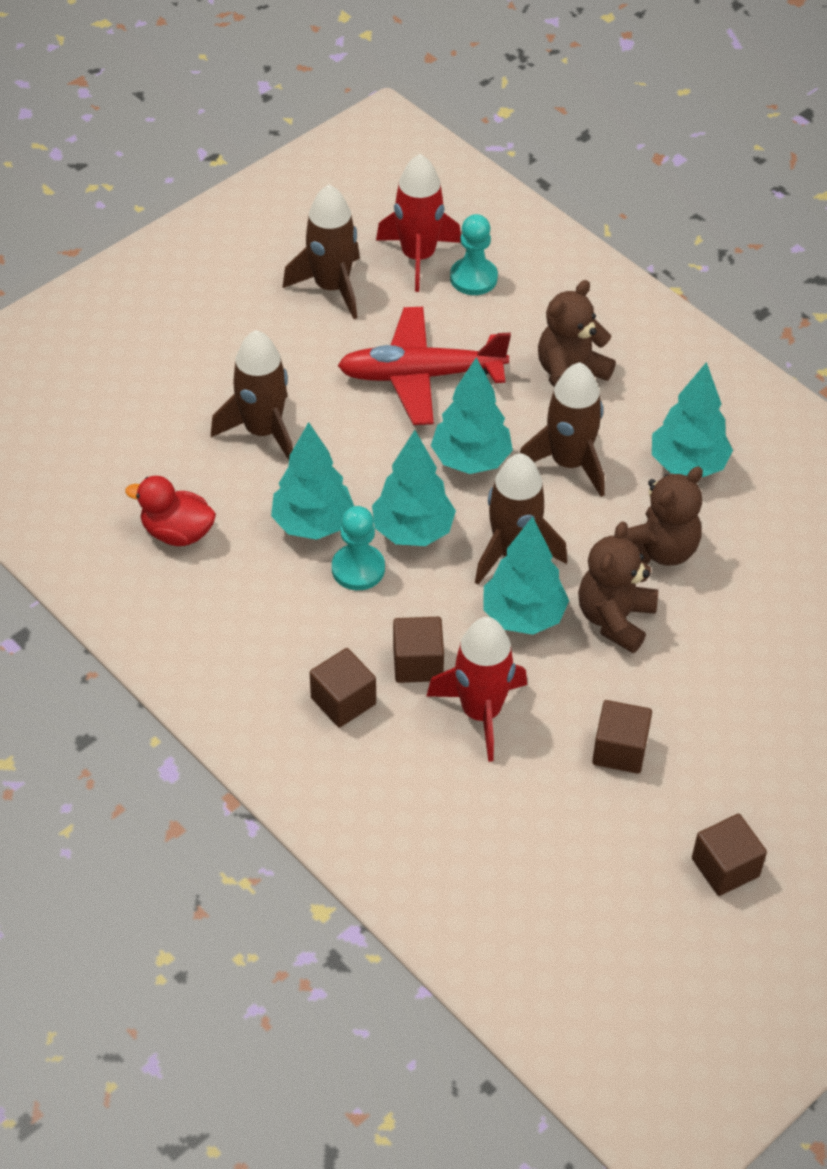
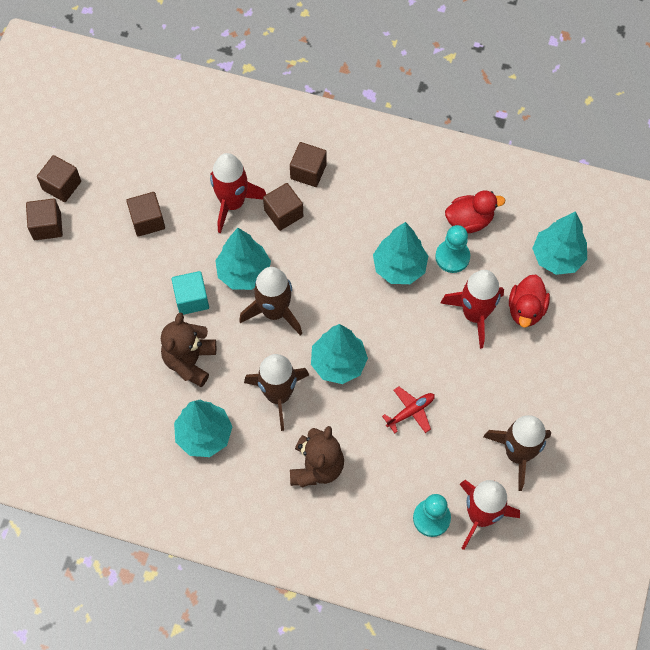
camera: 150 degrees right, 15 degrees up
(197, 407) = (526, 309): none -> red duck
(263, 431) = (474, 314): brown rocket -> red rocket
(358, 569) = (354, 252): turquoise pawn -> turquoise pawn (452, 257)
(412, 531) = (340, 294): turquoise tree -> turquoise tree (557, 257)
(420, 376) = (410, 411): red plane -> red plane, size x0.47
(615, 619) = (191, 299): brown teddy bear -> turquoise cube
(776, 817) = (47, 226): none -> brown cube

